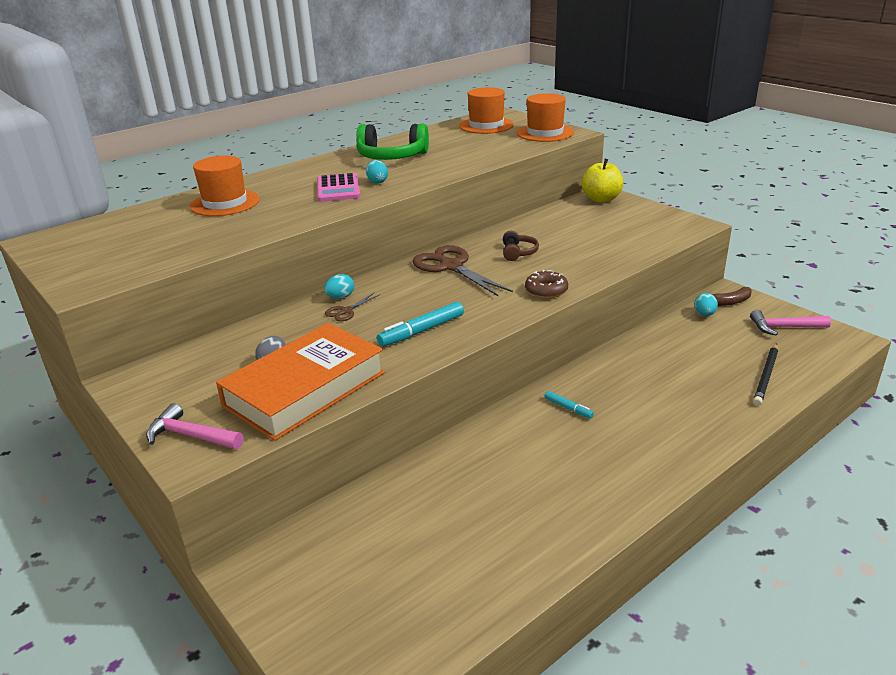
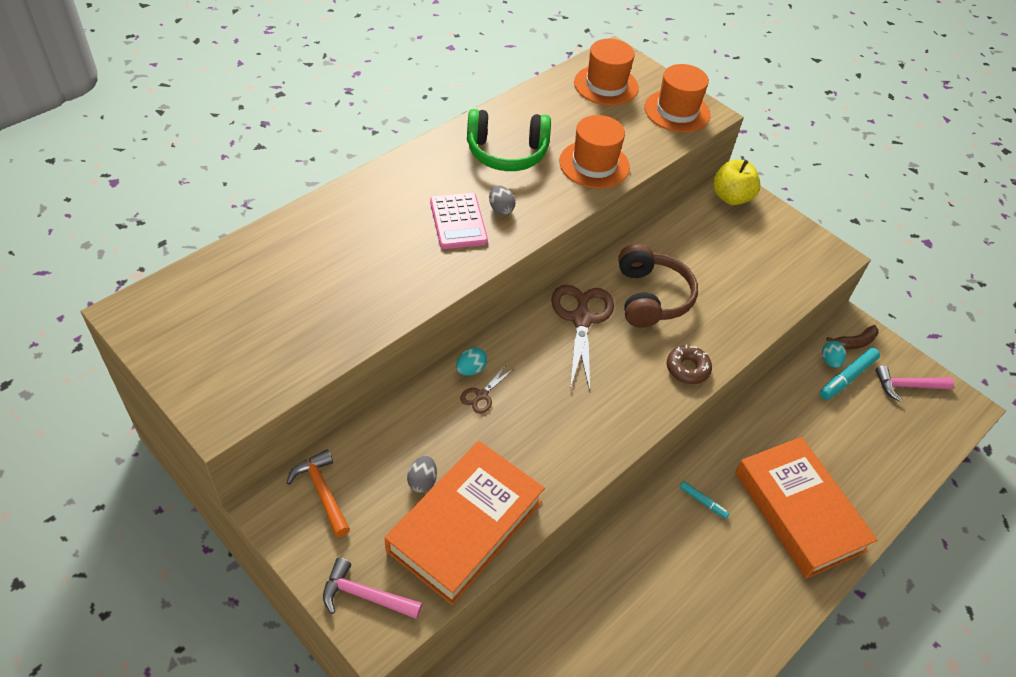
camera: 10 degrees left, 20 degrees up
(176, 371) = (322, 492): none -> orange hammer
(225, 203) = (331, 244): orange hat -> orange hat (594, 164)
(377, 182) = (500, 209): turquoise egg -> grey egg
(422, 331) = (568, 433): turquoise marker -> turquoise marker (847, 378)
(451, 266) = (581, 319): brown scissors -> brown scissors turned 45 degrees clockwise
(518, 253) = (651, 297): brown headphones -> brown headphones, size x1.95
(669, 413) = (798, 511): none -> orange book
(766, 376) = (888, 460): black pencil -> none

